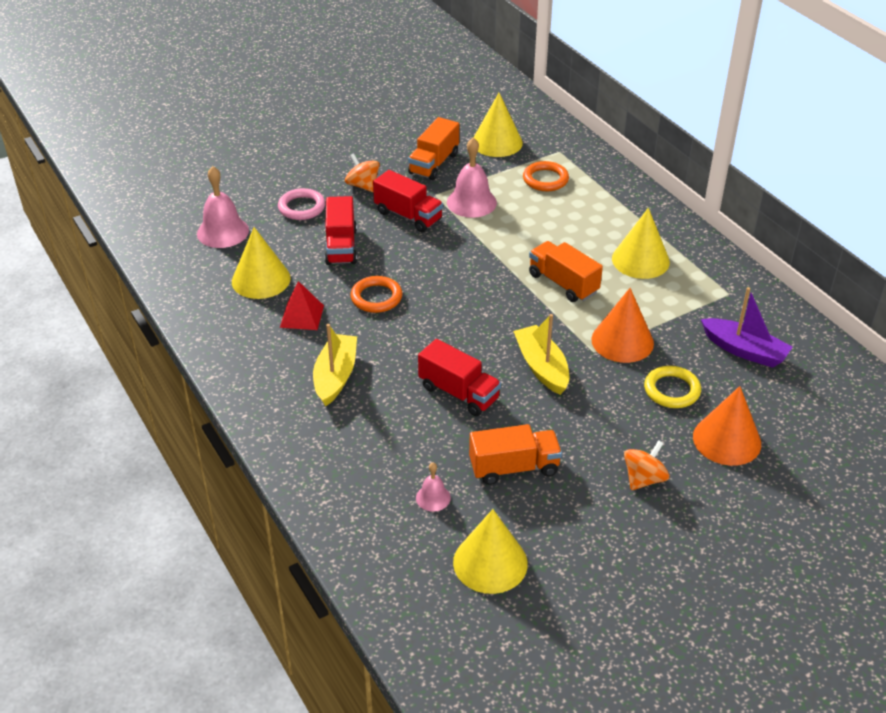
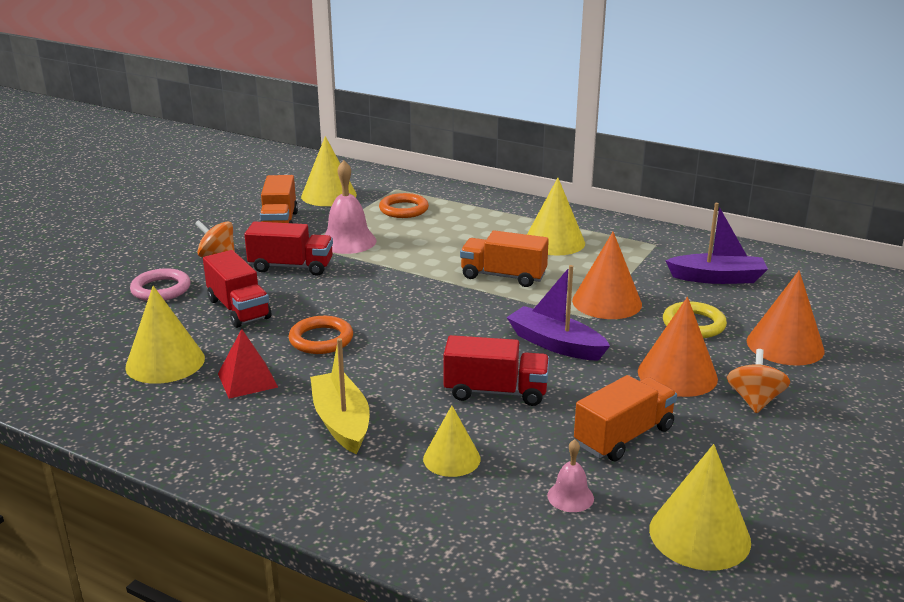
camera: 30 degrees left, 15 degrees down
(223, 232) = (77, 333): pink bell -> none
(382, 435) = (451, 458): none -> yellow cone
(542, 367) = (555, 344): yellow boat -> purple boat
(608, 432) = (677, 374): none -> orange cone

